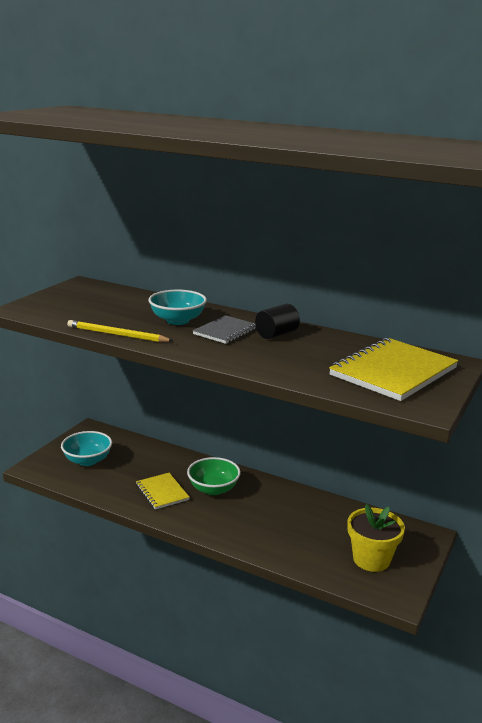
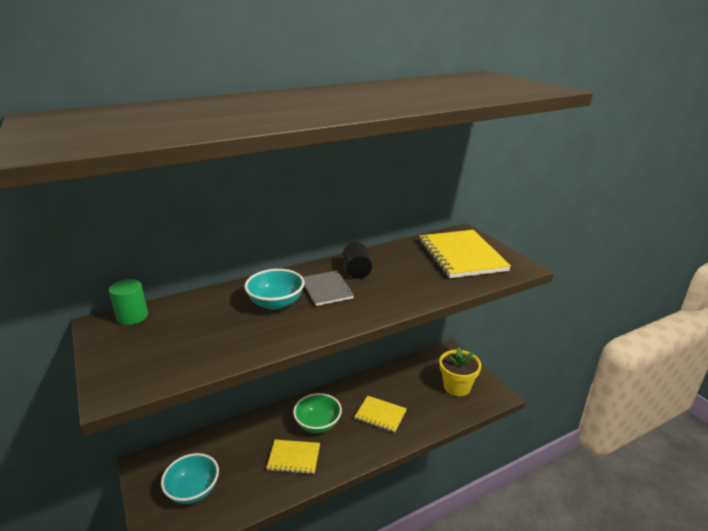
camera: 55 degrees left, 5 degrees up
(100, 287) = (132, 316): none -> green cylinder
(117, 334) = (270, 346): yellow pencil -> none
(265, 520) = (380, 415): none -> yellow notebook

